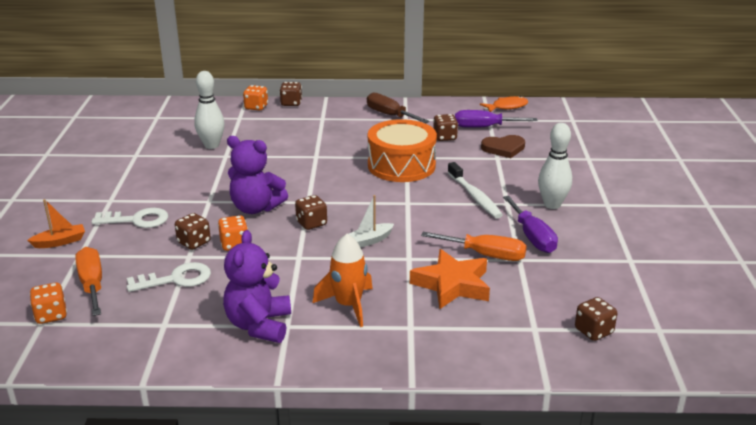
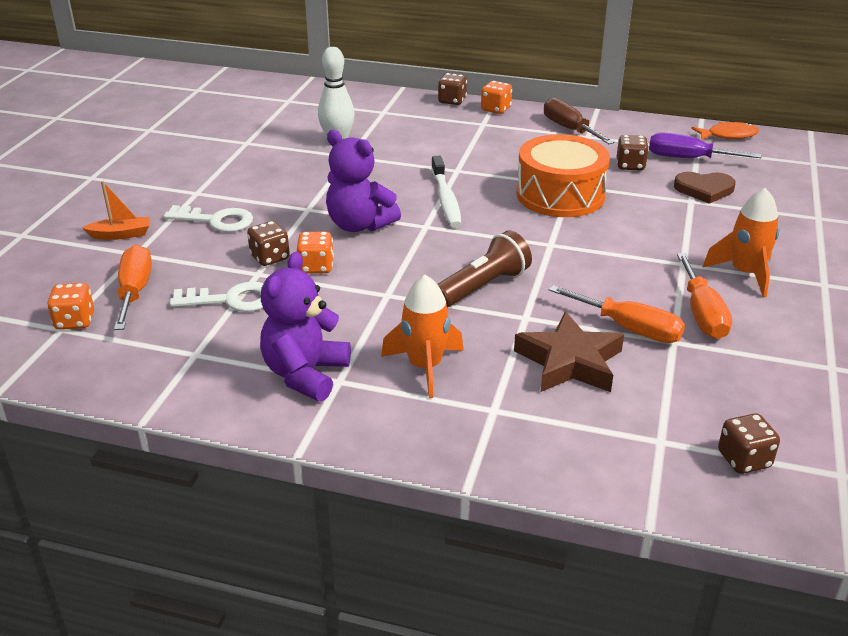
camera: 15 degrees right, 5 degrees up
(256, 107) = (408, 101): orange dice -> orange dice (496, 109)
(311, 223) = (419, 254): brown dice -> none
(369, 241) = (483, 287): white boat -> brown flashlight
(452, 285) = (569, 362): orange star -> brown star
(475, 196) = (642, 248): white toothbrush -> white toothbrush (446, 199)
(532, 237) = (702, 314): purple screwdriver -> orange screwdriver
(552, 205) = (745, 273): white bowling pin -> orange rocket

